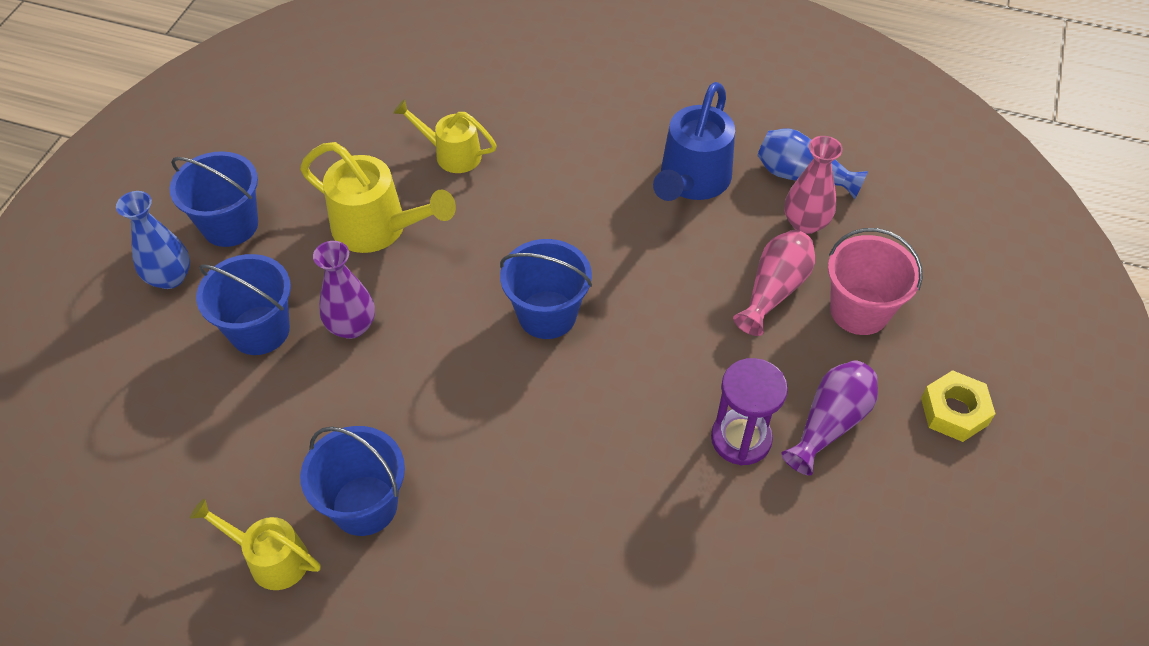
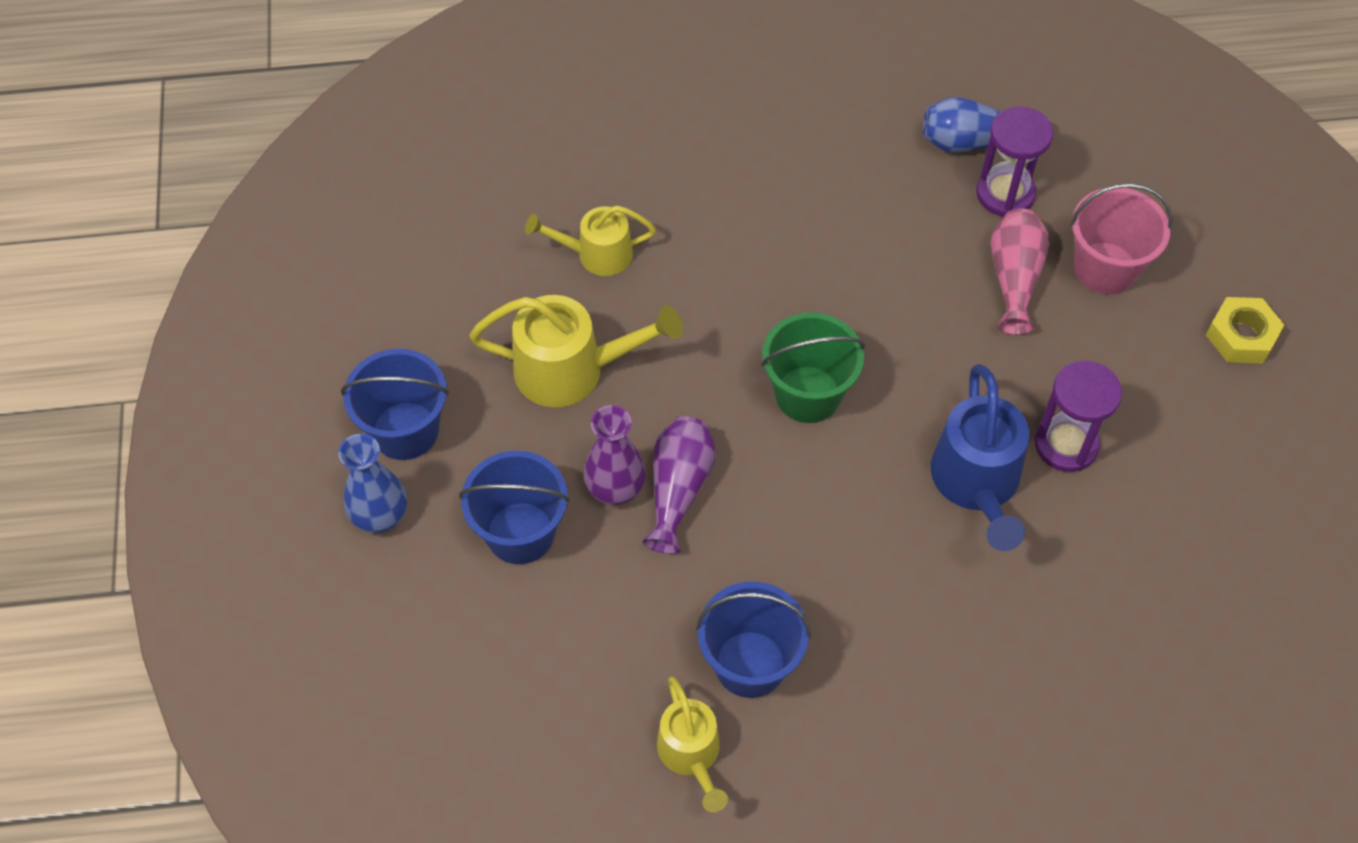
camera: 25 degrees left, 5 degrees up
(270, 558) = (691, 755): yellow watering can -> yellow watering can turned 105 degrees counterclockwise
(547, 315) = (808, 394): blue bucket -> green bucket
(691, 182) = (867, 191): blue watering can -> blue watering can (977, 485)
(805, 223) = (1005, 193): pink vase -> purple hourglass
(830, 423) = (1138, 394): purple vase -> purple vase (678, 489)

